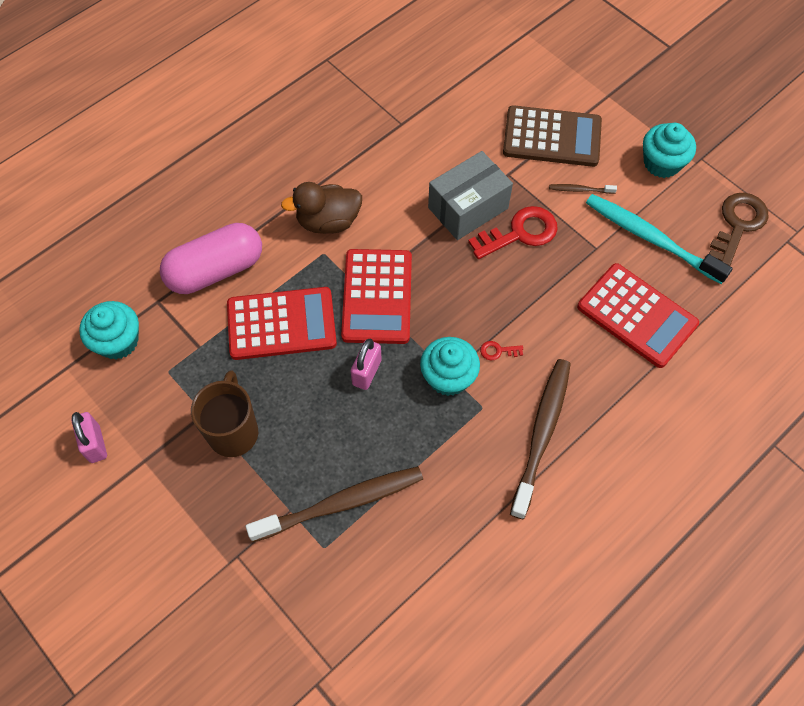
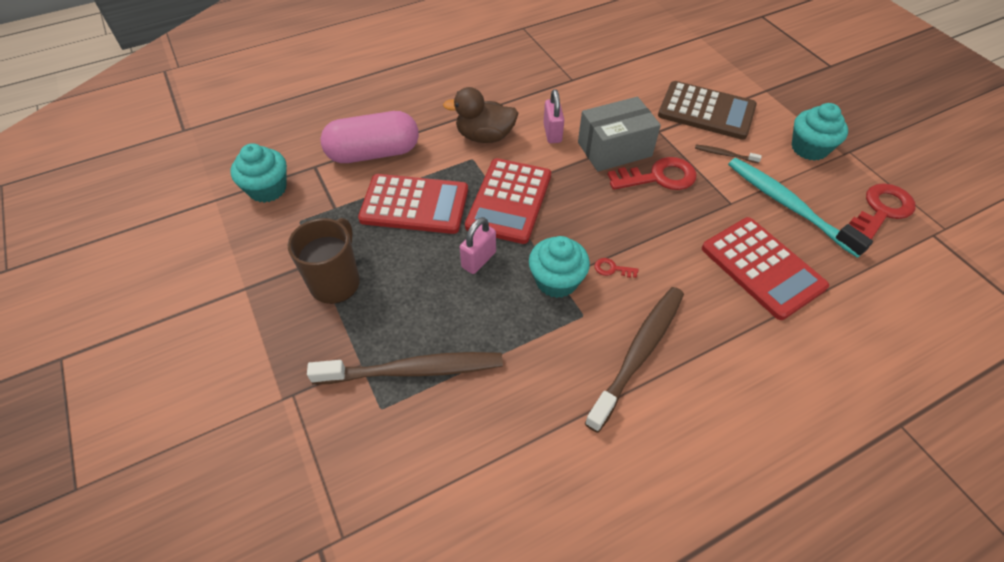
camera: 15 degrees right, 10 degrees down
(95, 444) = (209, 264): pink padlock -> pink padlock (552, 133)
(738, 225) = (881, 211): brown key -> red key

